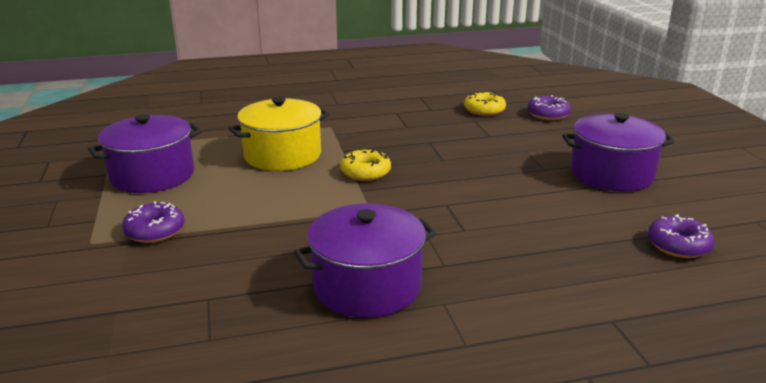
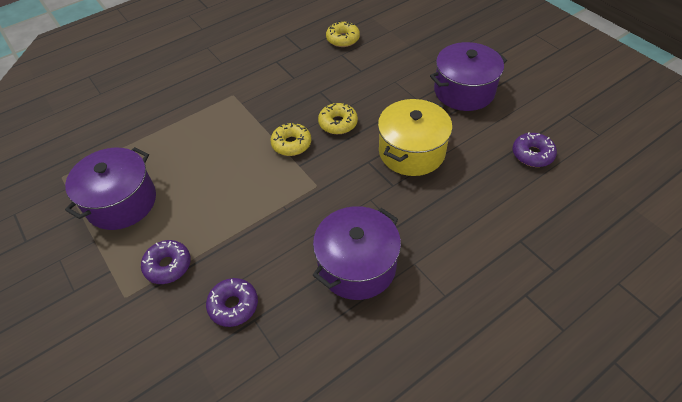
camera: 20 degrees left, 25 degrees up
(282, 155) = (214, 143): yellow pot -> yellow pot (411, 152)
(432, 168) = (338, 123): none -> yellow donut
(548, 114) = (392, 31): purple donut -> purple donut (233, 305)

